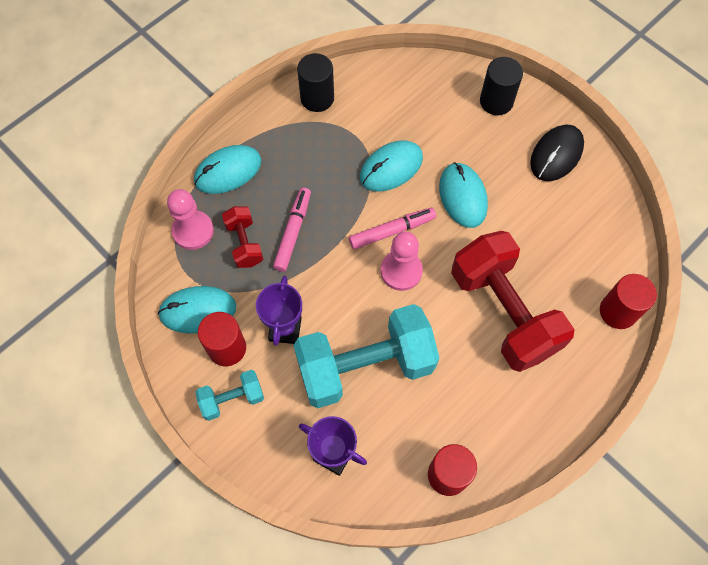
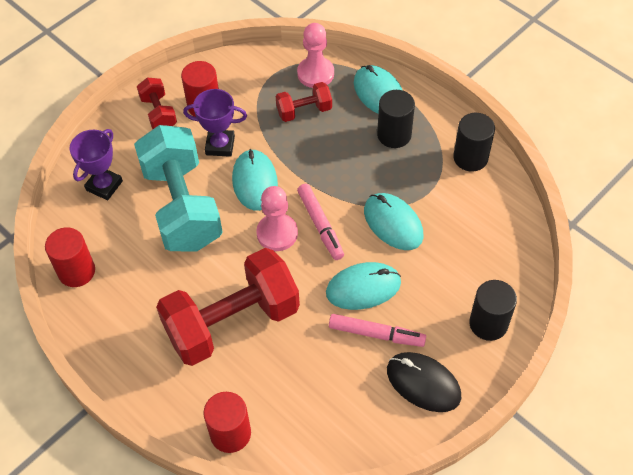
camera: 90 degrees right, 10 degrees down
(198, 310) = (239, 84): turquoise mouse -> turquoise mouse (255, 182)
(232, 399) = (159, 113): turquoise dumbbell -> red dumbbell
(284, 160) = (394, 135): none -> black cylinder
(292, 232) = (316, 146): pink marker -> pink marker (376, 334)

